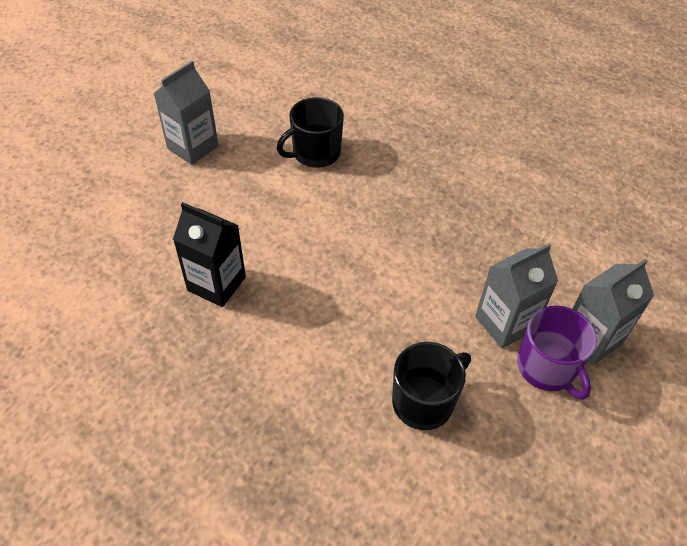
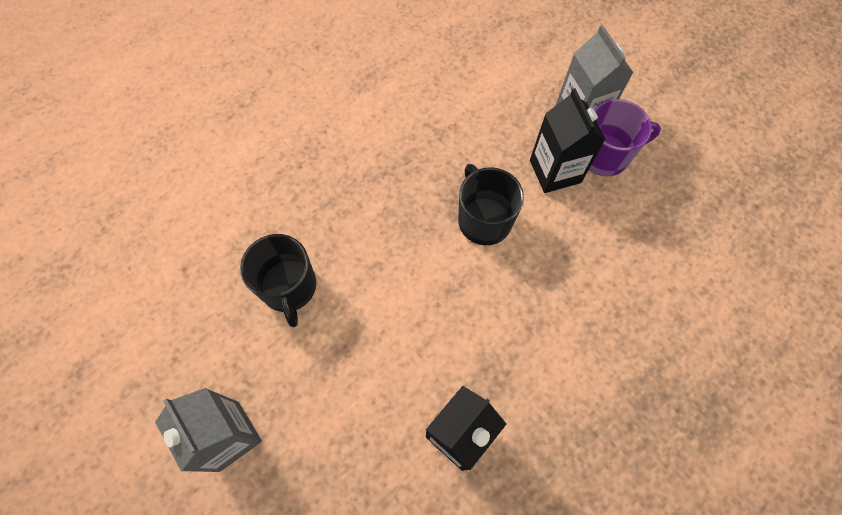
camera: 75 degrees left, 15 degrees up
(424, 402) = (627, 261): black mug -> black mug (484, 220)
(505, 323) = (555, 171): grey carton -> black carton

